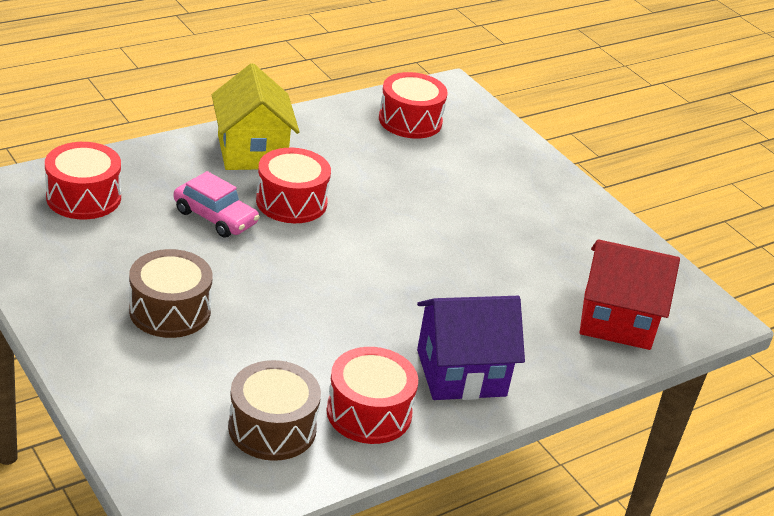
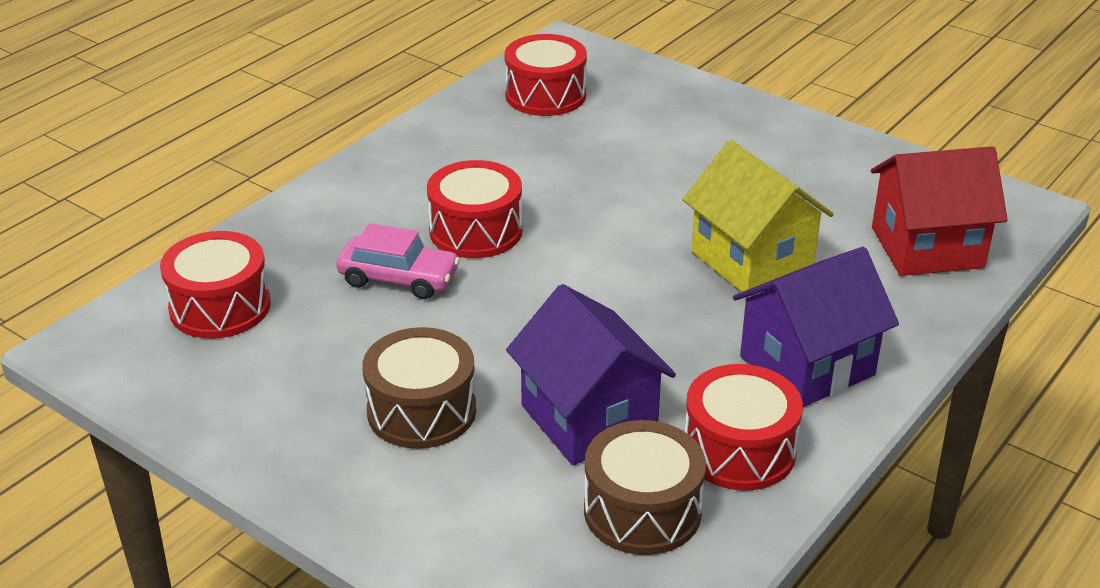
camera: 15 degrees left, 0 degrees up
(252, 152) = (388, 187): yellow house -> yellow house (752, 260)
(279, 355) = (588, 418): none -> purple house

